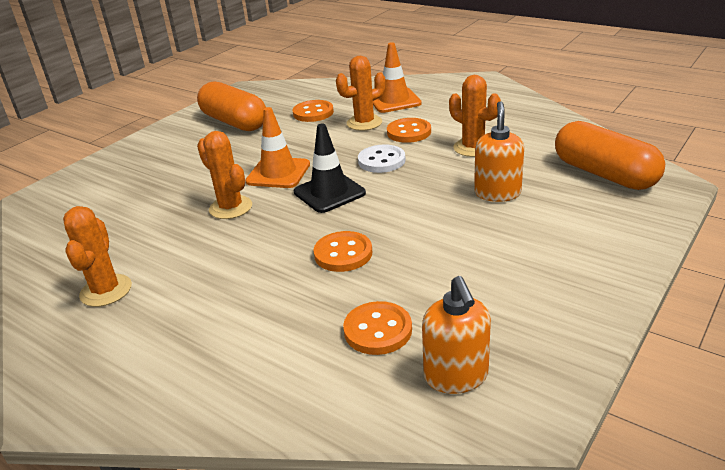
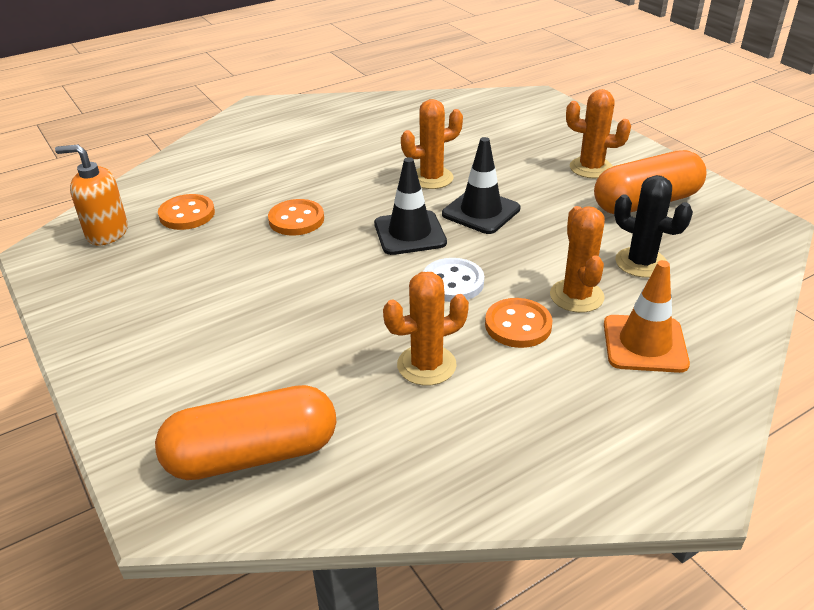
camera: 110 degrees right, 5 degrees up
(106, 290) = (357, 122): orange cactus -> orange cactus (591, 168)
(278, 173) = (481, 211): orange traffic cone -> black traffic cone
(313, 113) = (641, 263): orange button -> black cactus
(497, 193) = (301, 341): orange soap dispenser -> none

